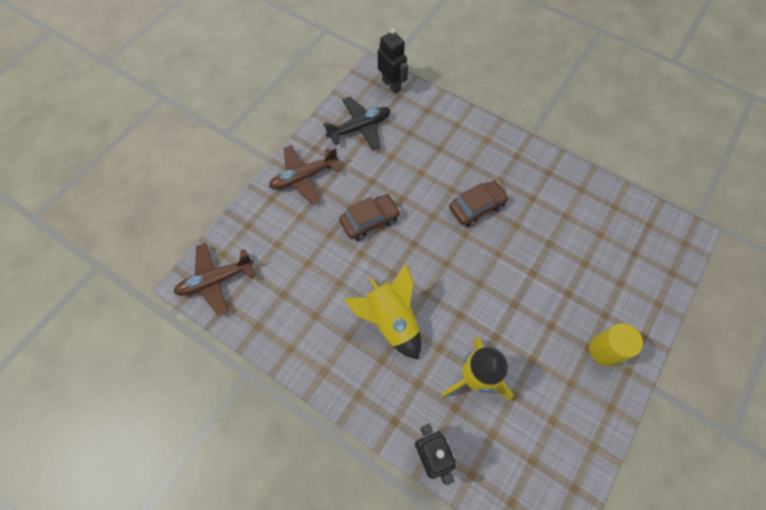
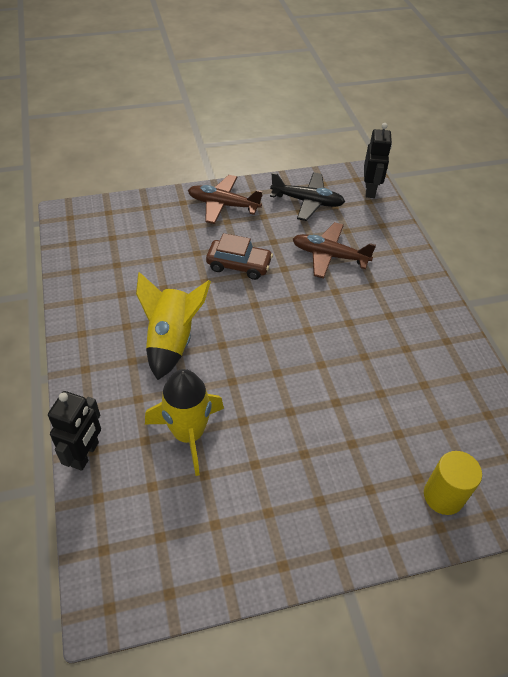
camera: 40 degrees right, 15 degrees down
(216, 280) = (83, 224): brown plane -> brown plane (329, 256)
(477, 207) = (343, 318): brown car -> none
(604, 350) = (333, 515): yellow cylinder -> yellow cylinder (443, 496)

